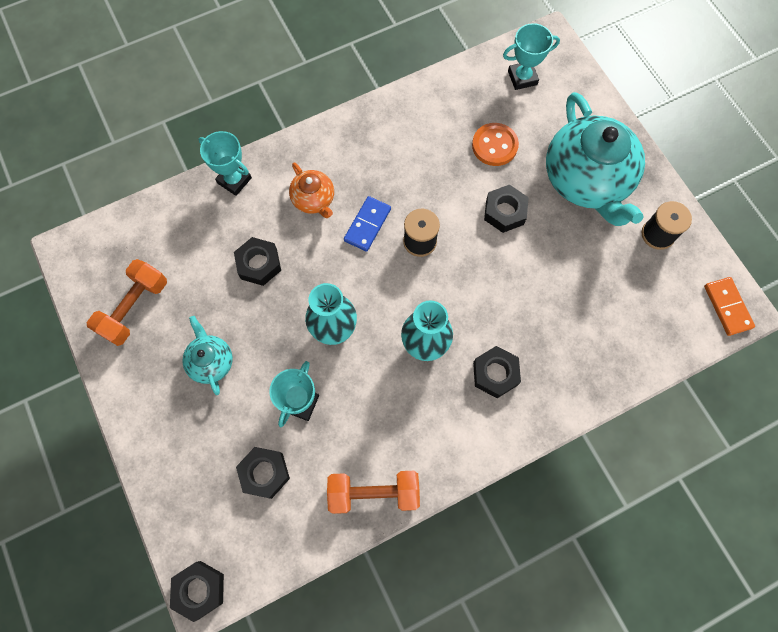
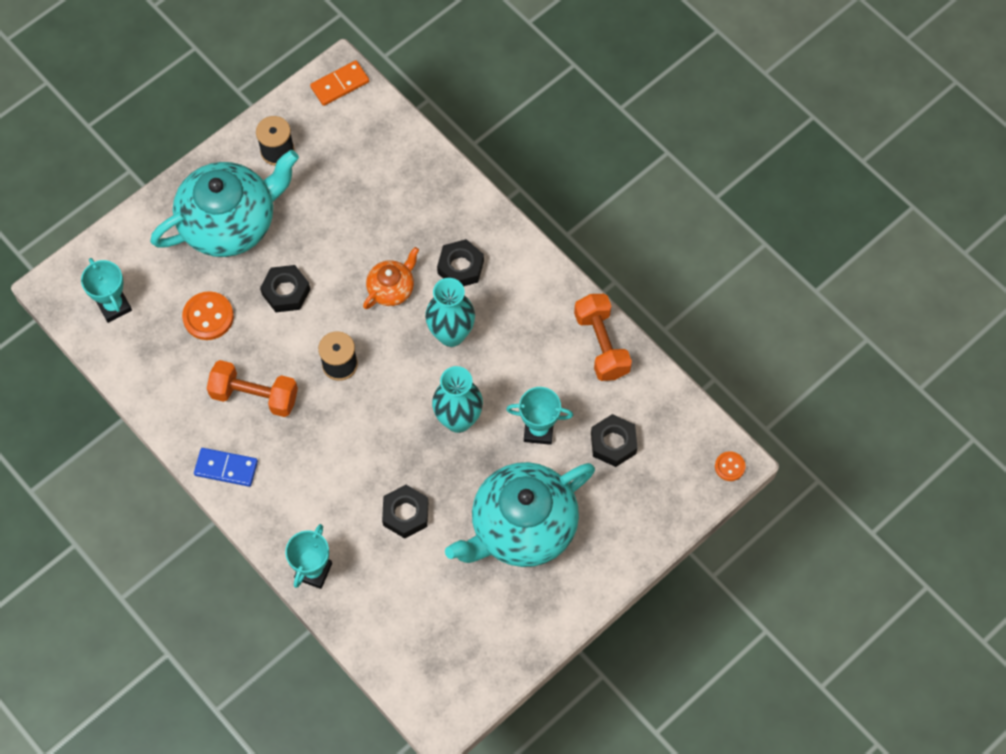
camera: 105 degrees left, 5 degrees down
(134, 308) = (487, 623): orange dumbbell -> orange dumbbell (254, 396)
(199, 589) = (729, 466): black nut -> orange button
(211, 361) = (522, 527): turquoise teapot -> turquoise teapot, size x2.11
(314, 199) = (317, 481): orange teapot -> orange teapot (391, 288)
(367, 225) = (333, 419): blue domino -> blue domino (226, 468)

